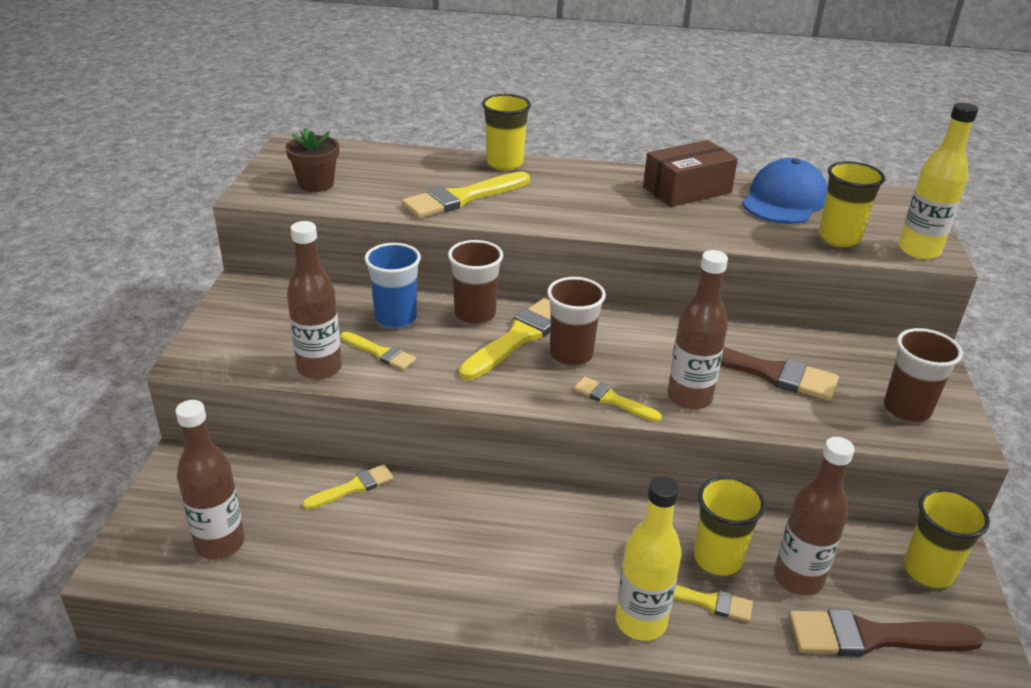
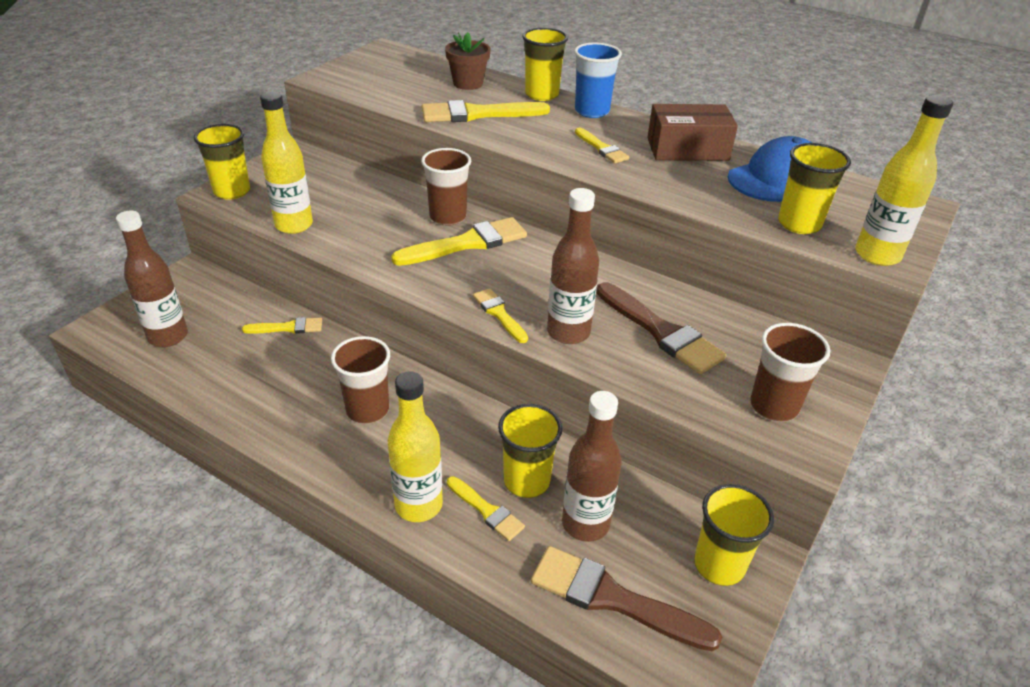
camera: 25 degrees right, 5 degrees up
(210, 349) = (232, 191): none -> yellow cup
(316, 184) = (373, 80): brown flower pot -> brown flower pot (468, 83)
(319, 368) = (294, 225): brown bottle -> yellow bottle
(380, 353) = (348, 226): yellow brush -> yellow brush (602, 148)
(396, 318) = (383, 204): blue cup -> blue cup (592, 111)
(571, 355) = (497, 269): brown cup -> brown cup (367, 410)

